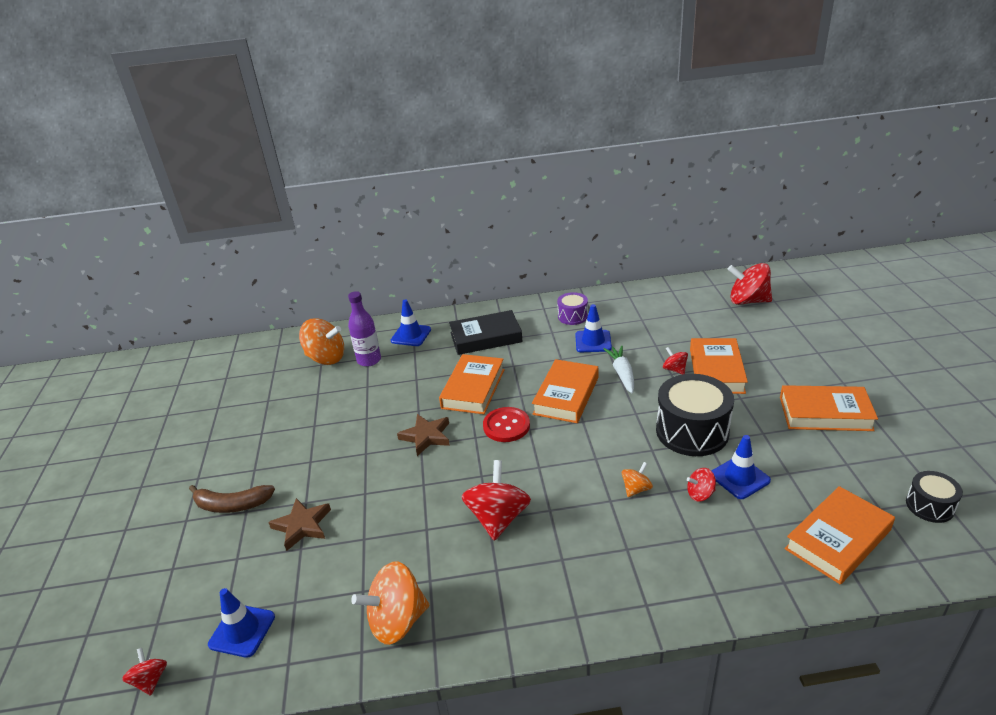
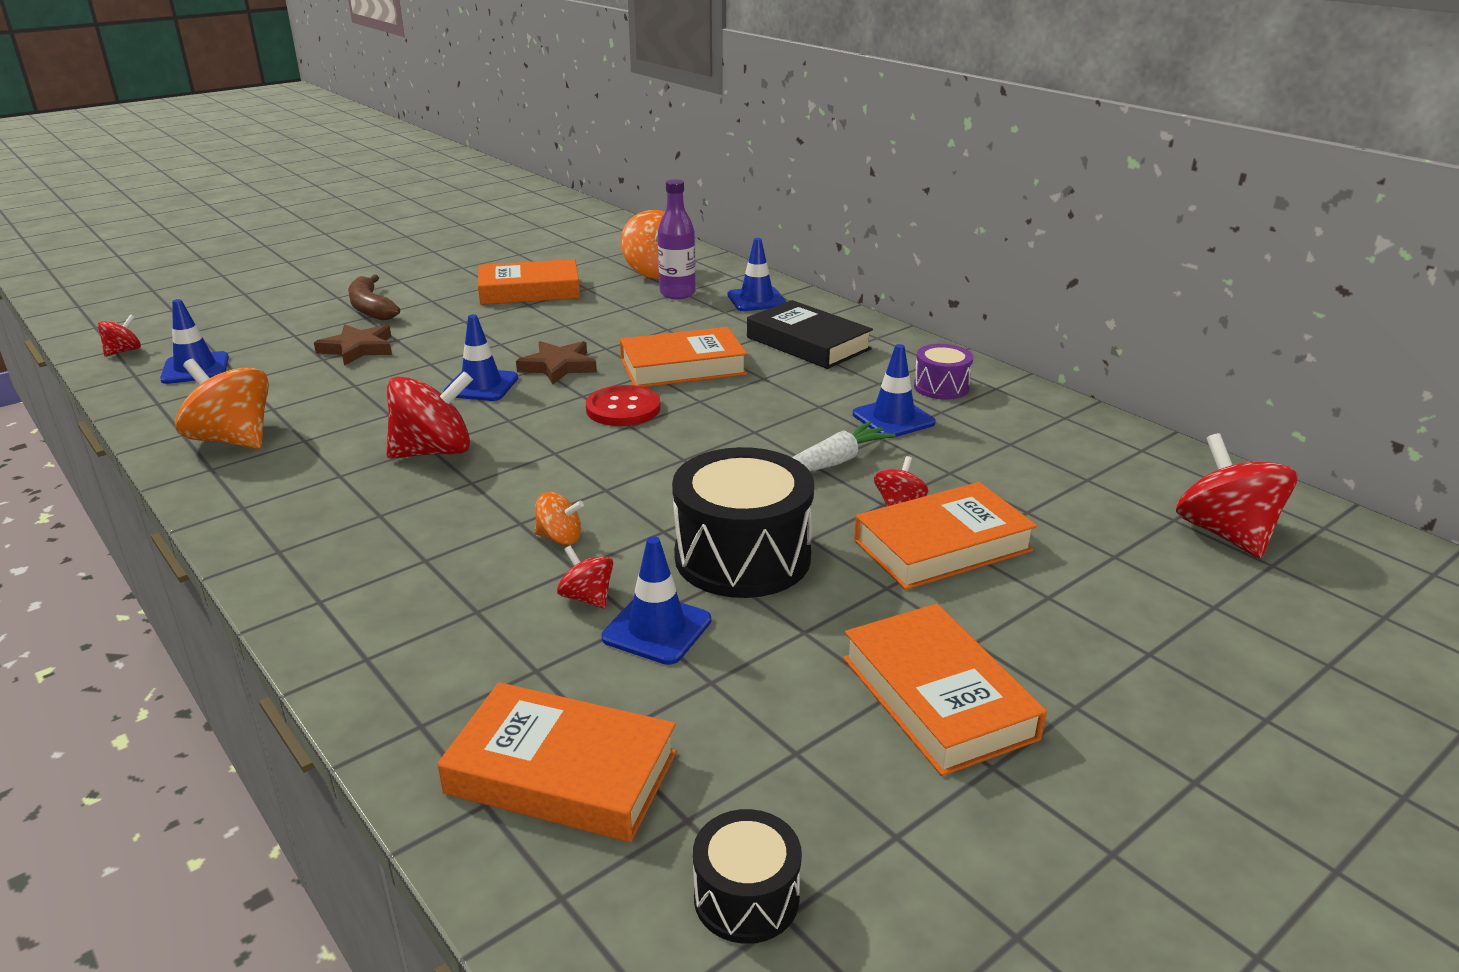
camera: 55 degrees right, 5 degrees down
(423, 476) = (481, 385): none -> blue traffic cone
(566, 396) = (732, 432): orange book -> orange book (529, 291)

